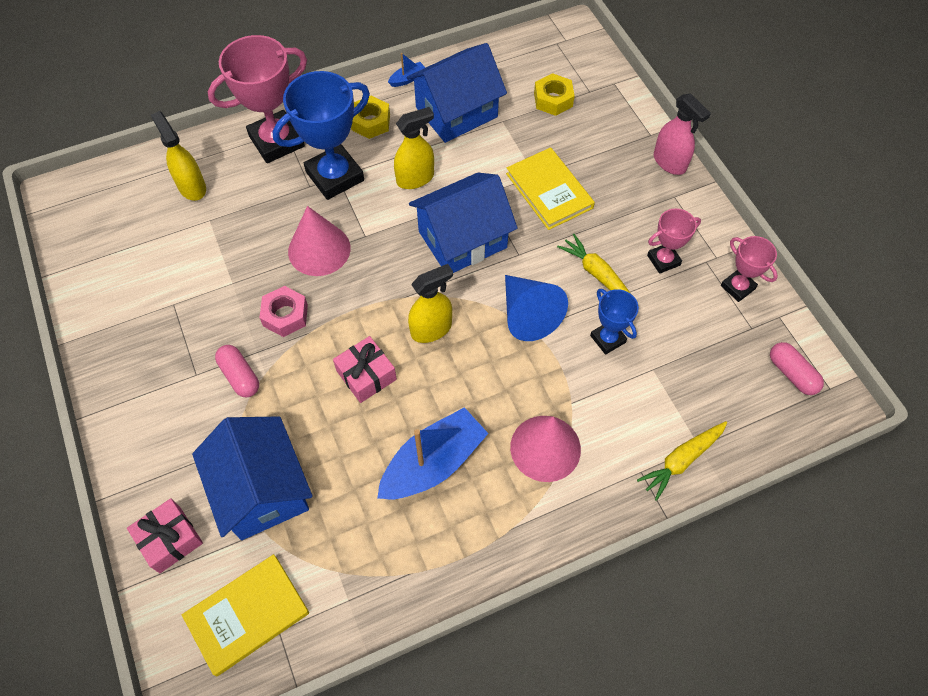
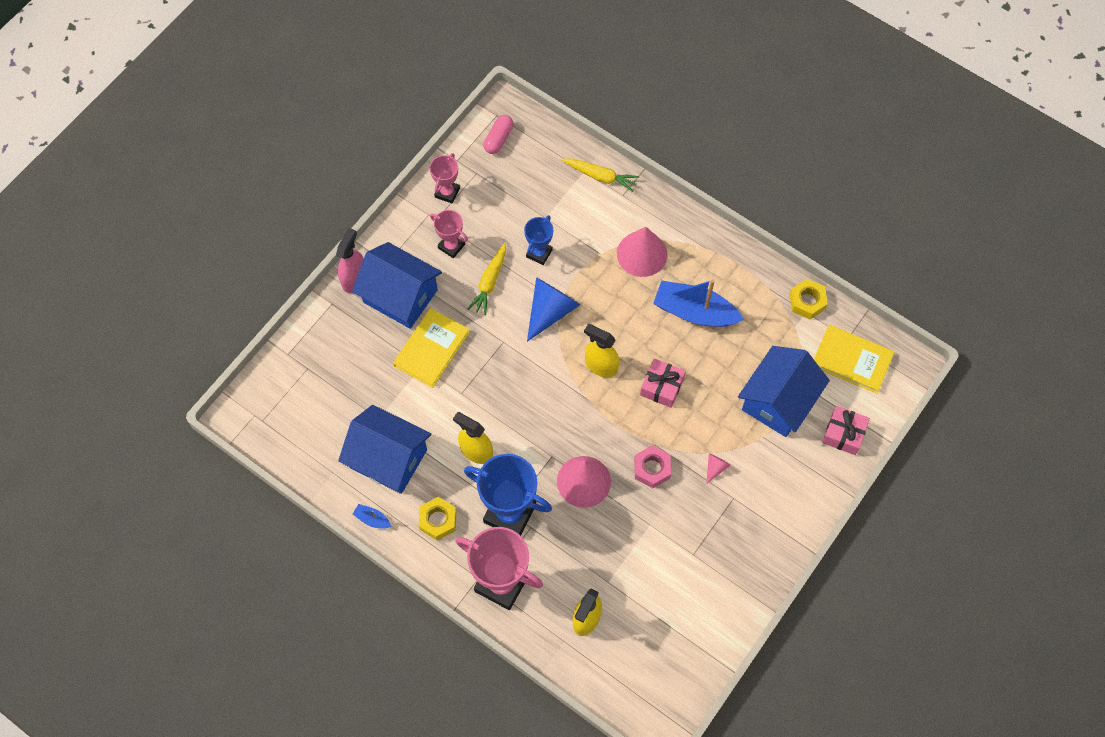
camera: 120 degrees left, 5 degrees up
(240, 376) = (715, 468): pink capsule -> pink cone
(462, 239) = (513, 386): blue house -> blue house (400, 296)
(553, 99) = (332, 391): yellow nut -> yellow nut (807, 302)

